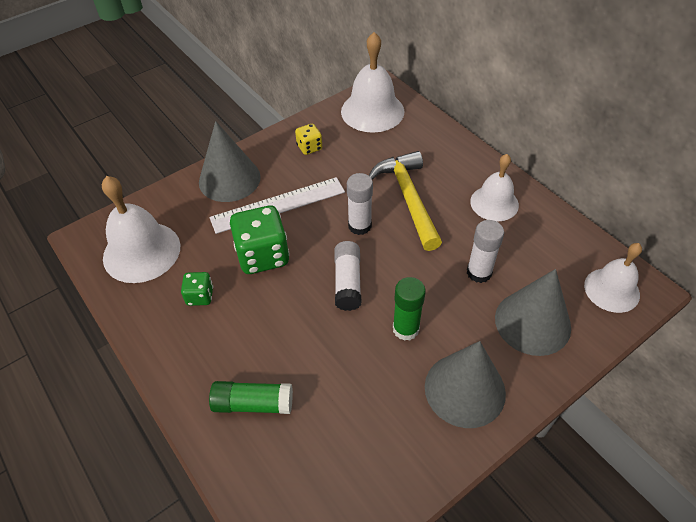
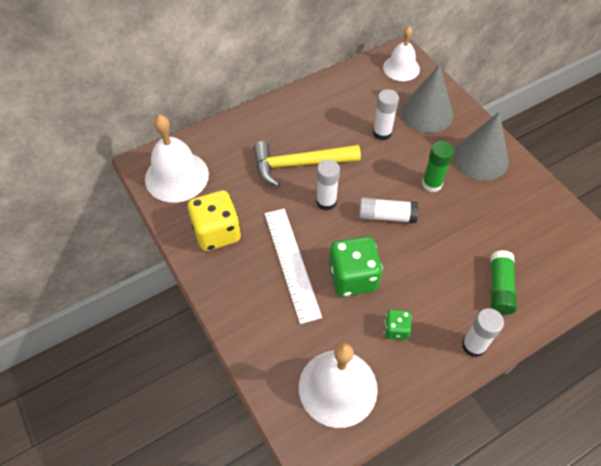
camera: 85 degrees left, 5 degrees up
(176, 371) = (473, 346): none -> white glue stick
(229, 179) = (248, 306): grey cone -> none
(309, 147) = (217, 232): yellow dice -> yellow dice, size x1.94
(494, 203) = (313, 111): white bell -> none

